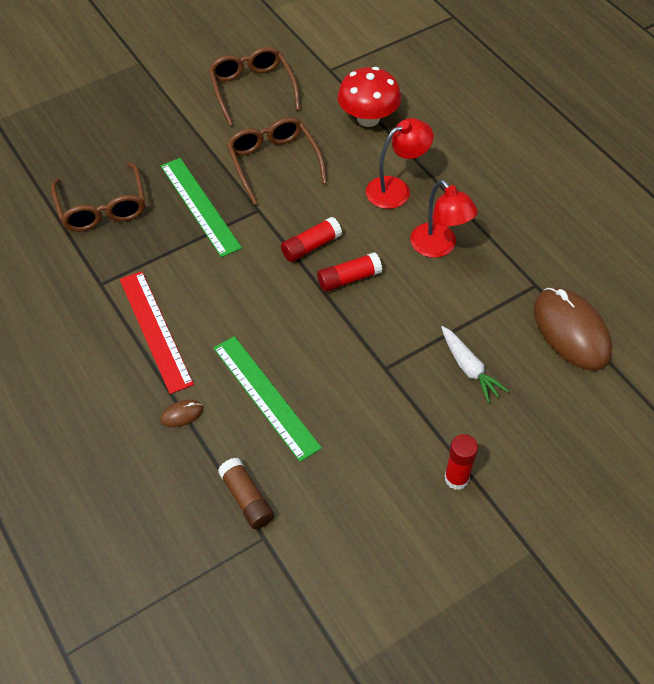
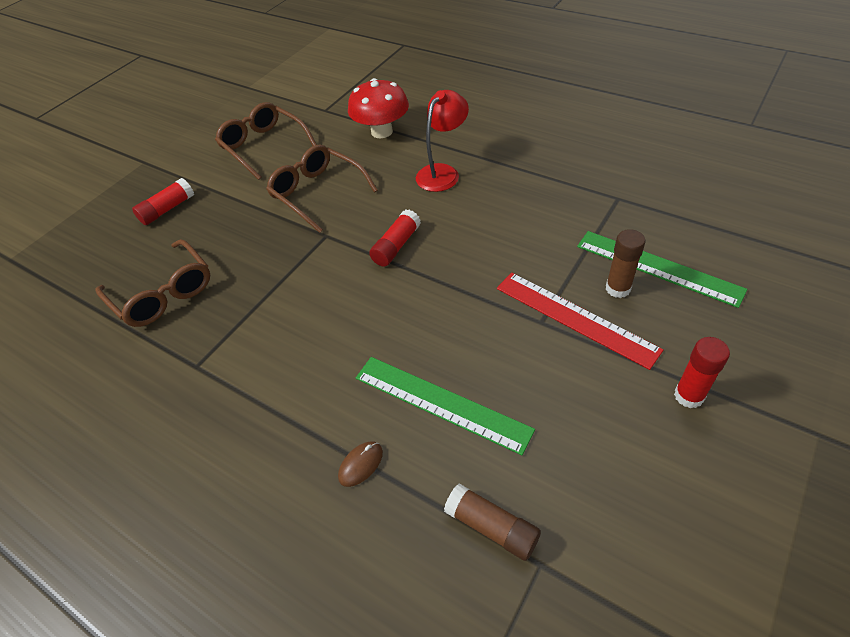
camera: 20 degrees left, 5 degrees down
(155, 330) = (281, 388): red ruler -> red ruler (575, 318)
(200, 206) = (266, 253): green ruler -> green ruler (658, 267)
(349, 279) = (450, 258): red glue stick -> red glue stick (167, 209)
(439, 247) = (513, 202): red lamp -> none
(469, 368) = (618, 288): white carrot -> brown glue stick
(571, 331) = (678, 221): brown mouse -> none

